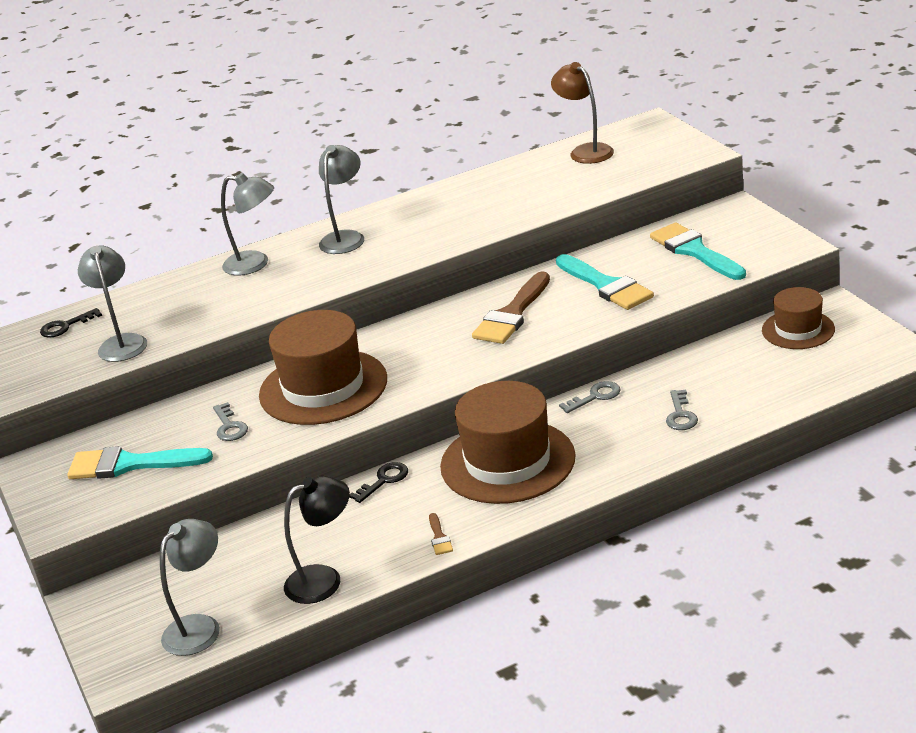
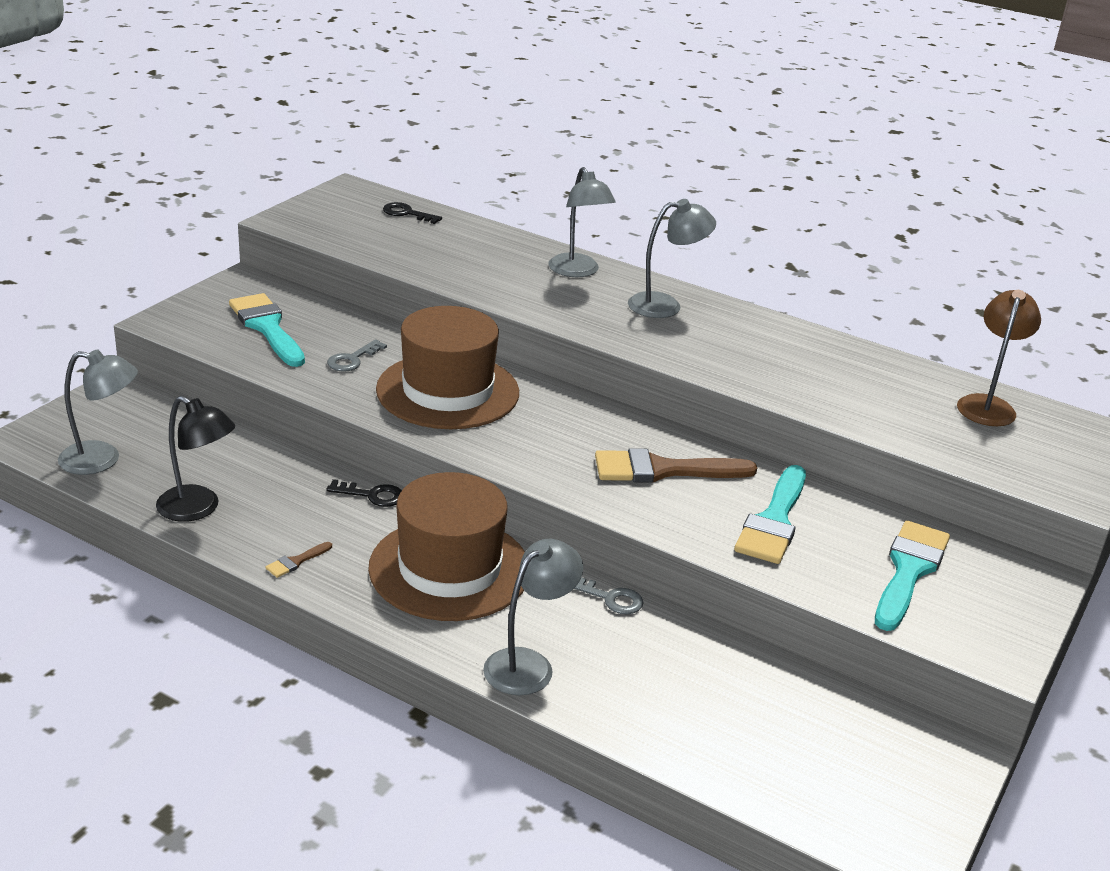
camera: 50 degrees right, 0 degrees up
(122, 343) = (398, 247): grey lamp -> grey lamp (528, 664)
(680, 415) = (619, 679): grey key -> none
(798, 330) = (877, 735): brown hat -> none

